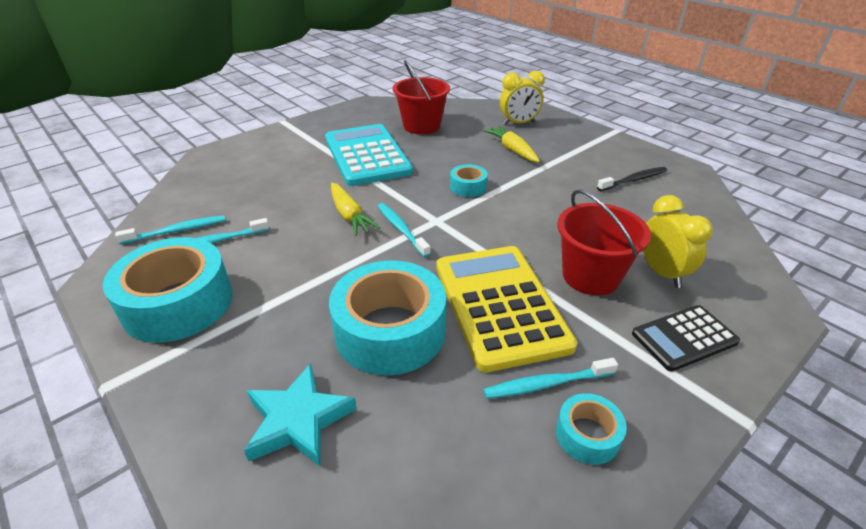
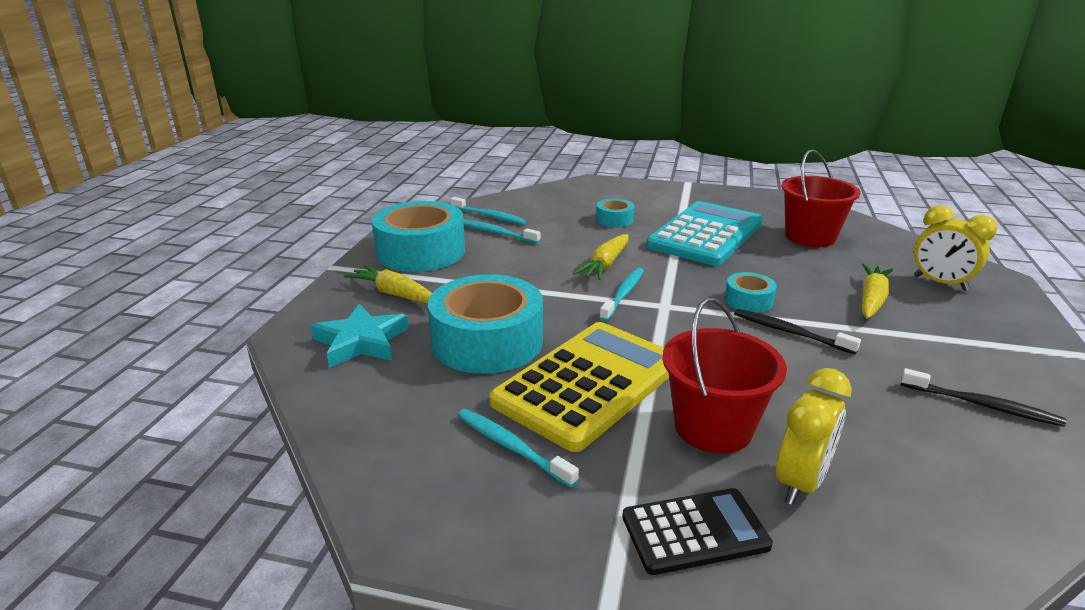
camera: 55 degrees right, 10 degrees down
(237, 357) = (395, 294): none -> yellow carrot
(518, 193) = (790, 332): none -> black toothbrush
(587, 435) = (470, 493): turquoise tape -> turquoise tape (614, 220)
(684, 338) = (695, 531): black calculator -> black calculator turned 135 degrees clockwise

